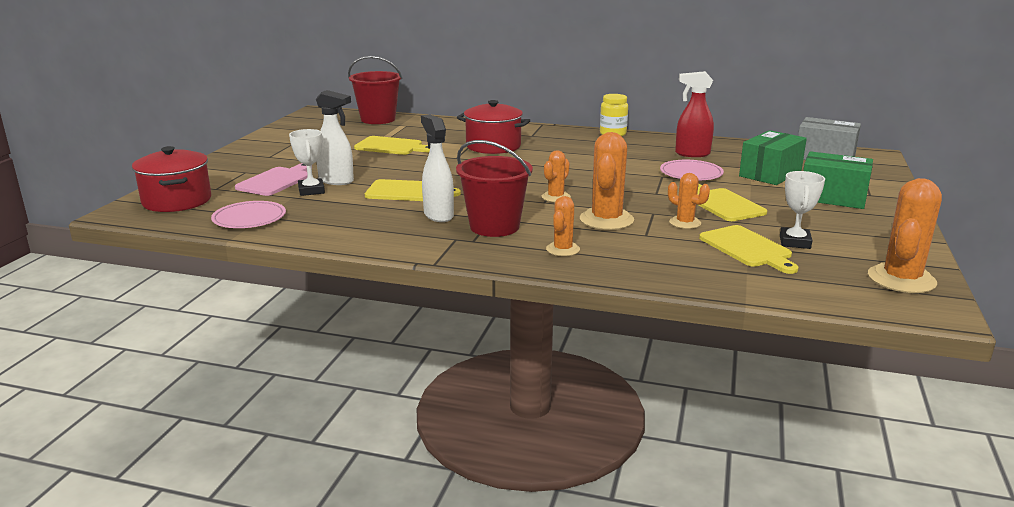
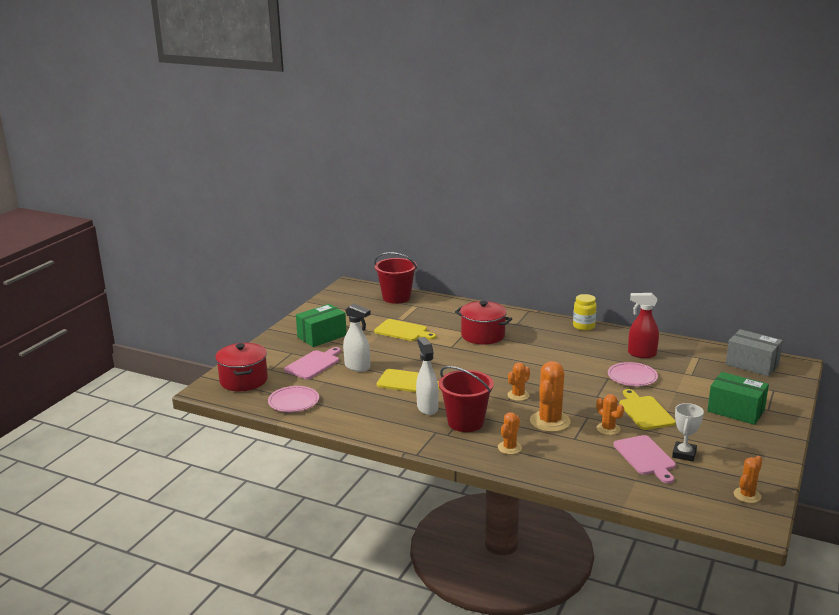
camera: 10 degrees right, 0 degrees up
(311, 190) = (338, 376): white trophy -> none
(747, 248) = (645, 457): yellow cutting board -> pink cutting board
(770, 174) = (697, 381): green box -> green box (322, 336)
(901, 279) = (747, 495): orange cactus -> orange cactus, size x0.58

